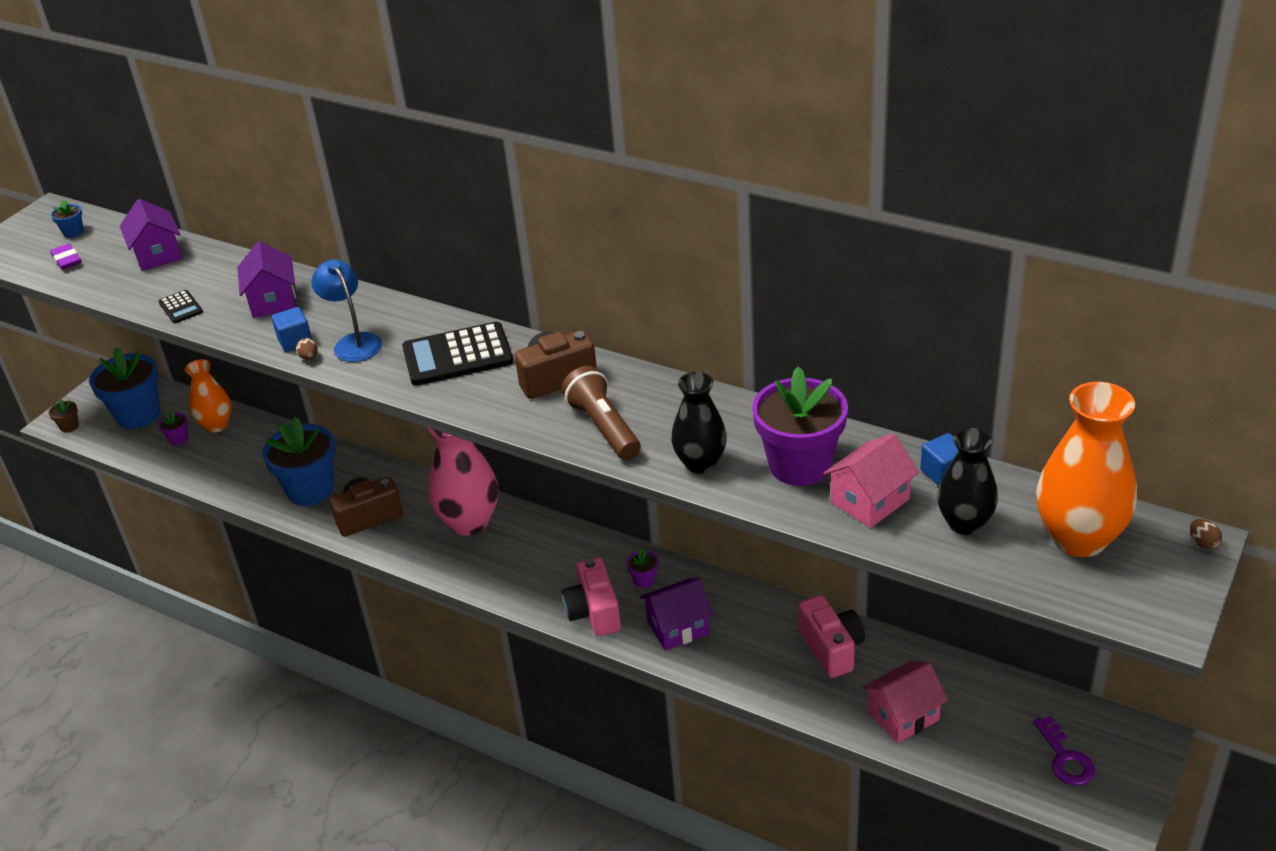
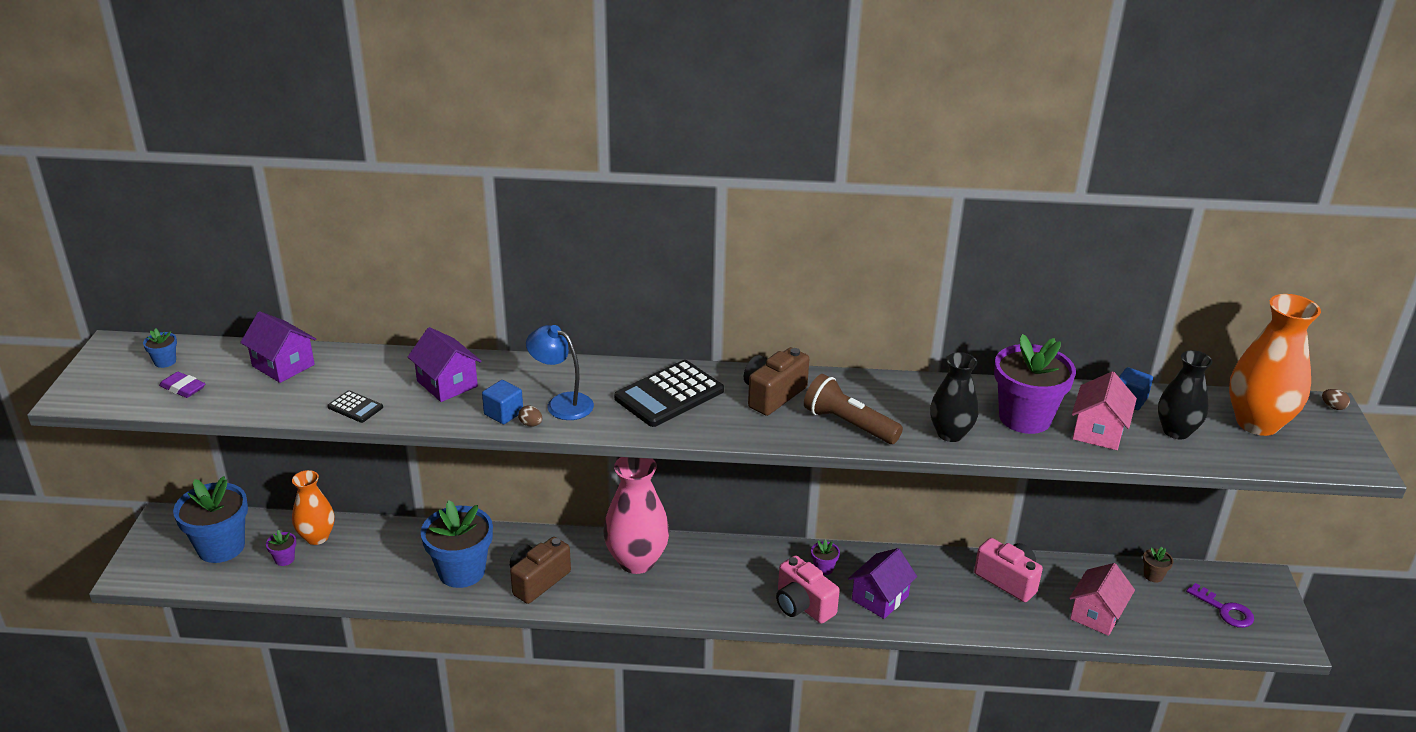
camera: 30 degrees left, 5 degrees down
(69, 426) = (148, 576): brown flower pot -> brown flower pot (1153, 575)

